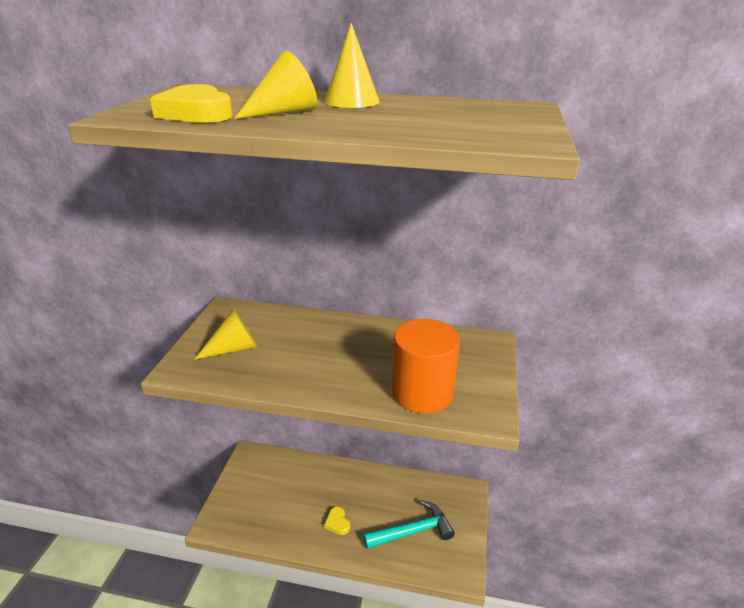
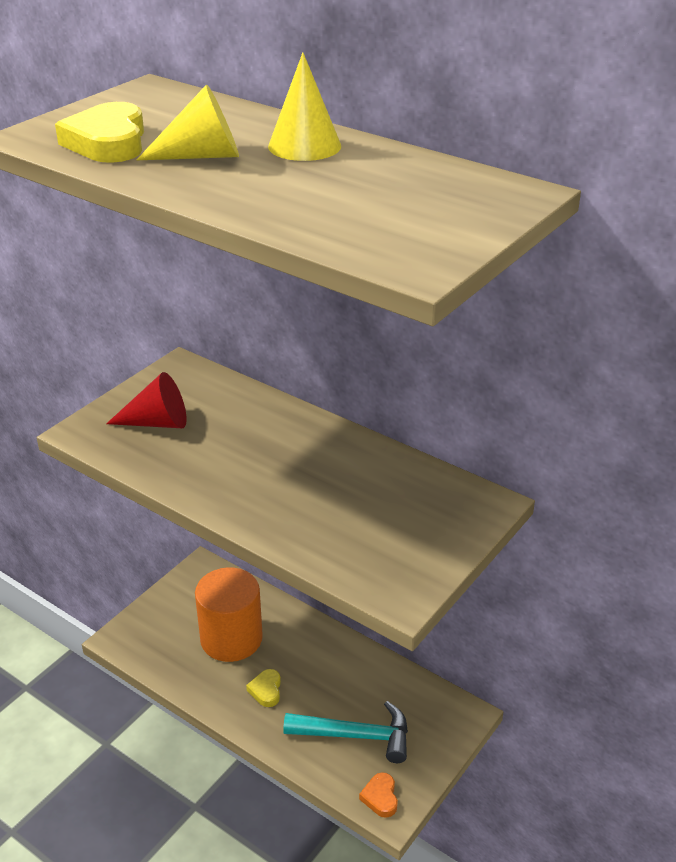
camera: 25 degrees right, 5 degrees up
(234, 348) = (157, 422): yellow cone -> red cone
(422, 392) = (339, 542): orange cylinder -> orange cylinder (231, 638)
(452, 567) = (380, 797): none -> orange heart

